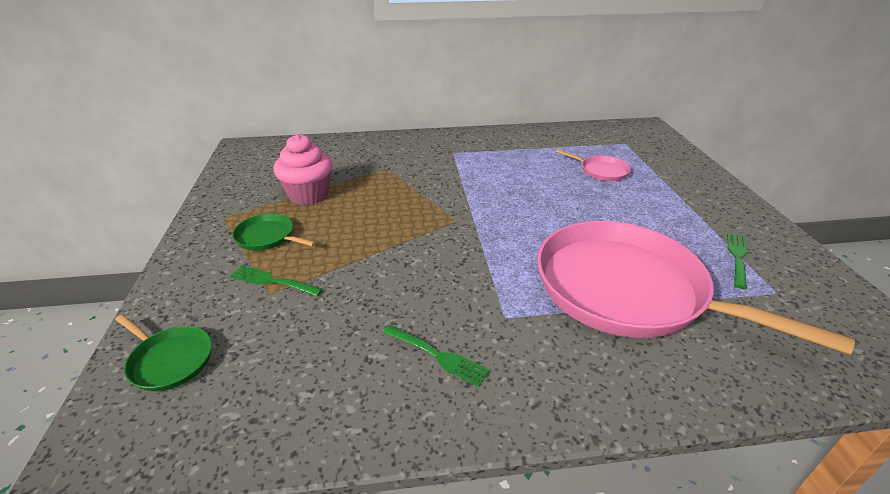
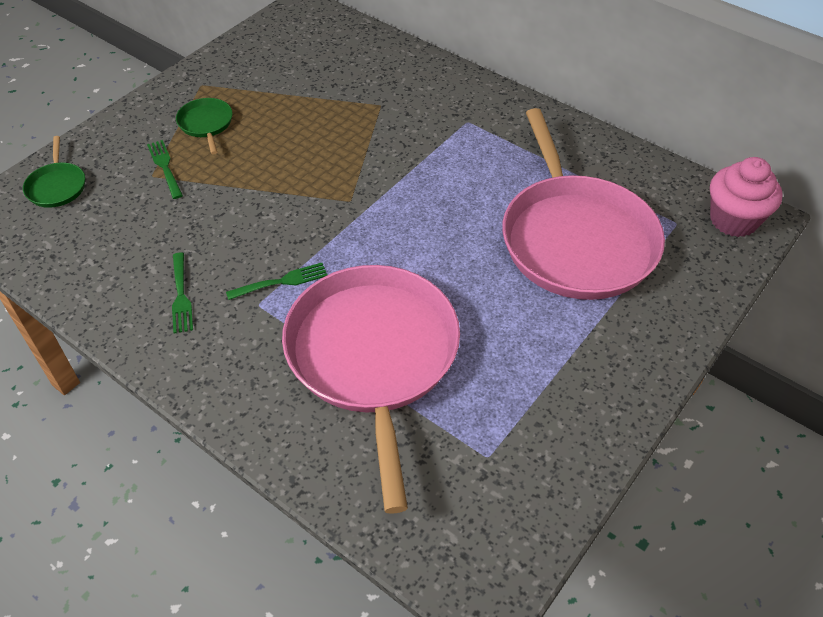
camera: 45 degrees right, 15 degrees up
(308, 195) = (282, 98): pink cupcake -> pink cupcake (733, 220)
(601, 171) = (576, 238): pink pan -> pink pan, size x2.47
(737, 257) = (521, 409): green fork -> green fork (281, 282)

